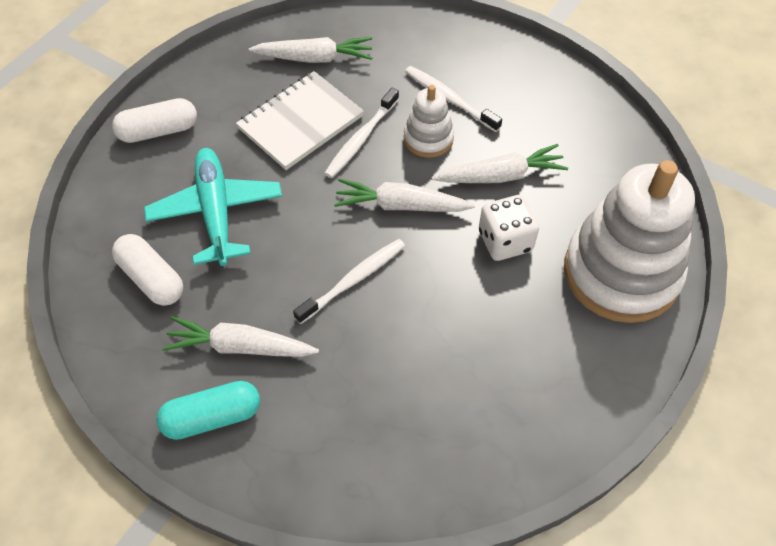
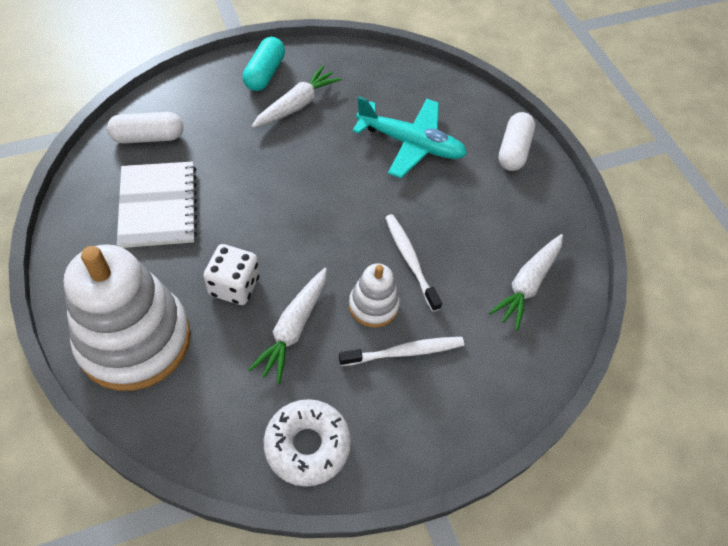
camera: 120 degrees right, 0 degrees up
(151, 278) = (384, 91): white capsule -> white capsule (148, 137)
(300, 122) = (458, 233): white notebook -> white notebook (158, 206)
(353, 280) = (289, 181): white toothbrush -> none
(401, 205) = (325, 244): white carrot -> none
(575, 112) = (307, 445): none -> white donut

